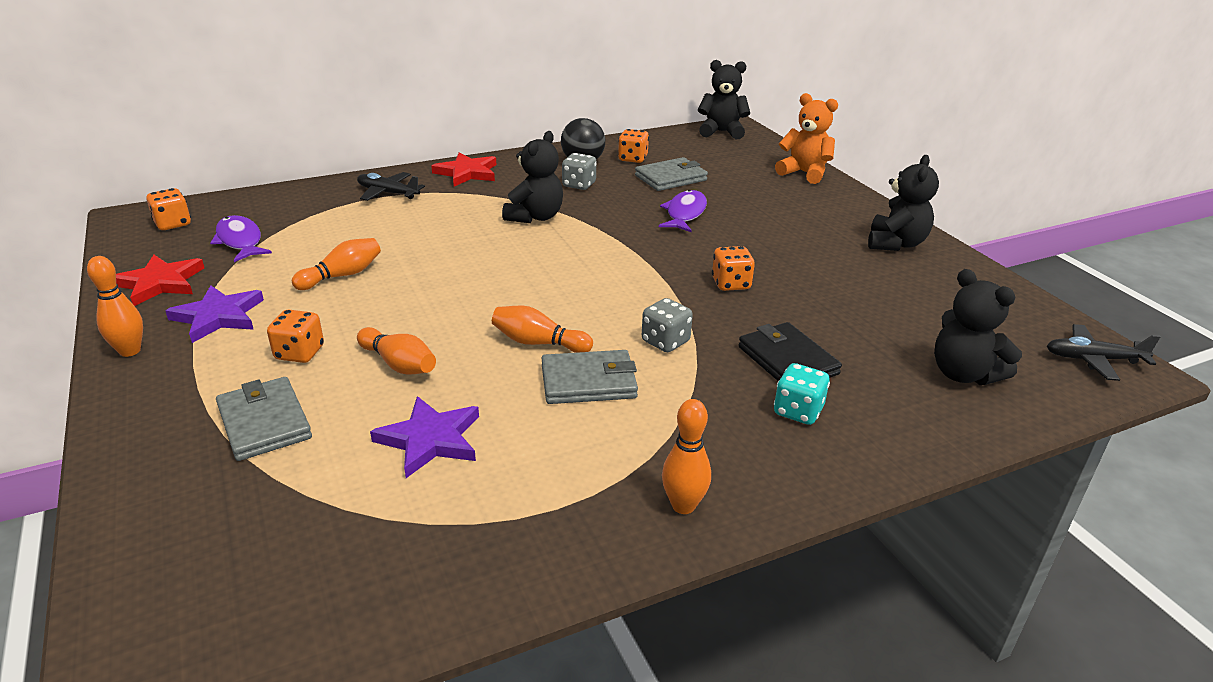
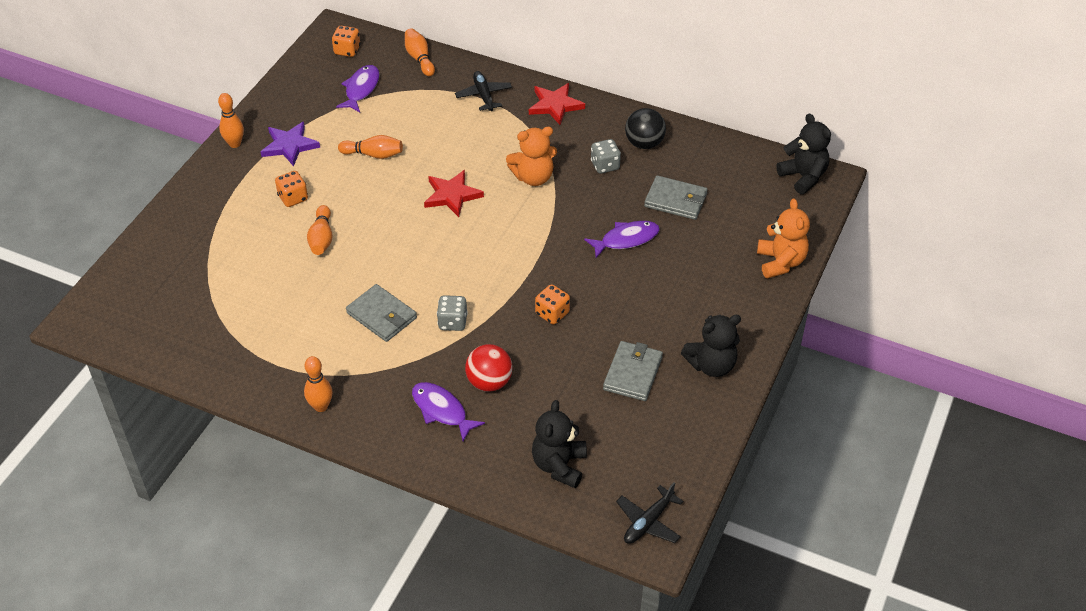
camera: 50 degrees right, 15 degrees up
(160, 283) = (292, 100): red star -> red star (452, 195)
(264, 422) = (235, 230): grey wallet -> grey wallet (632, 373)
(430, 439) = (279, 292): purple star -> none
(535, 217) = (533, 177): black teddy bear -> orange teddy bear
(538, 343) = (395, 274): orange bowling pin -> orange bowling pin (419, 58)
(633, 159) = (684, 163): orange dice -> none
(787, 360) = (489, 382): black wallet -> red ball
(798, 411) = (442, 410): turquoise dice -> purple fish
(1093, 359) = (648, 522): black plane -> black plane turned 105 degrees counterclockwise

